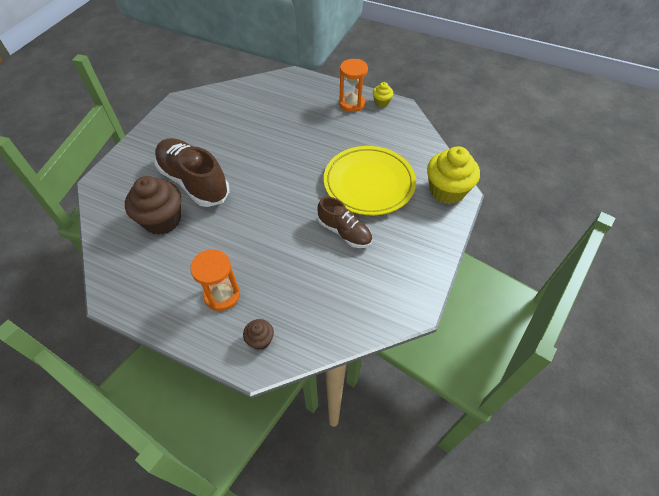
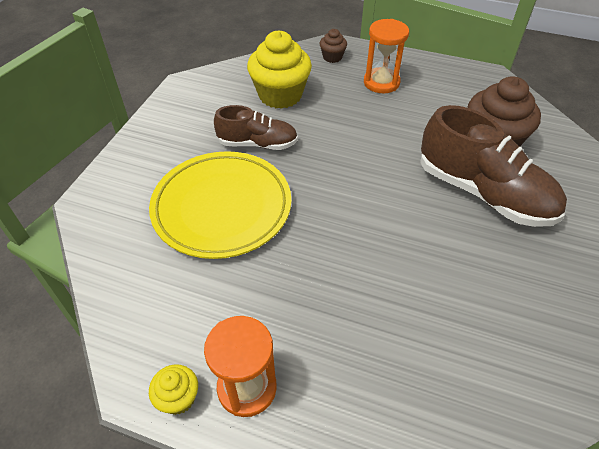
camera: 175 degrees right, 5 degrees down
(344, 232) = (257, 144): brown shoe -> brown shoe turned 150 degrees clockwise
(447, 191) = (106, 204): yellow cupcake -> yellow cupcake (280, 95)

